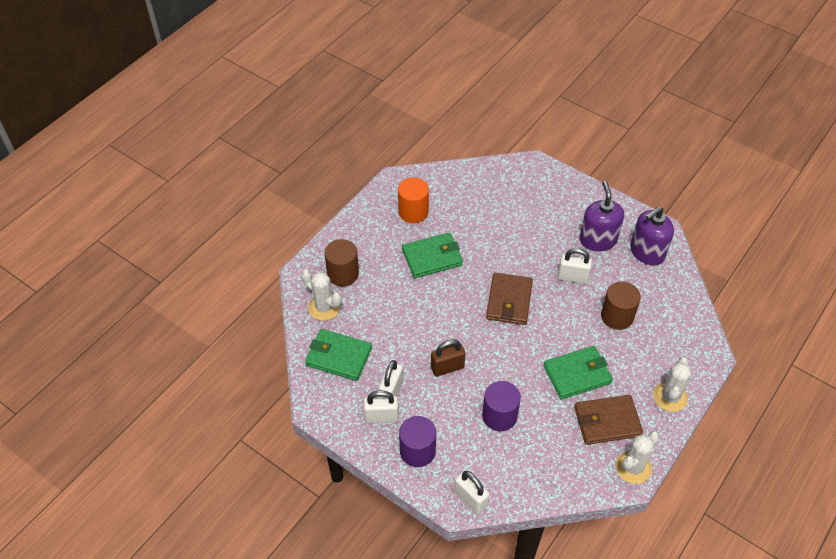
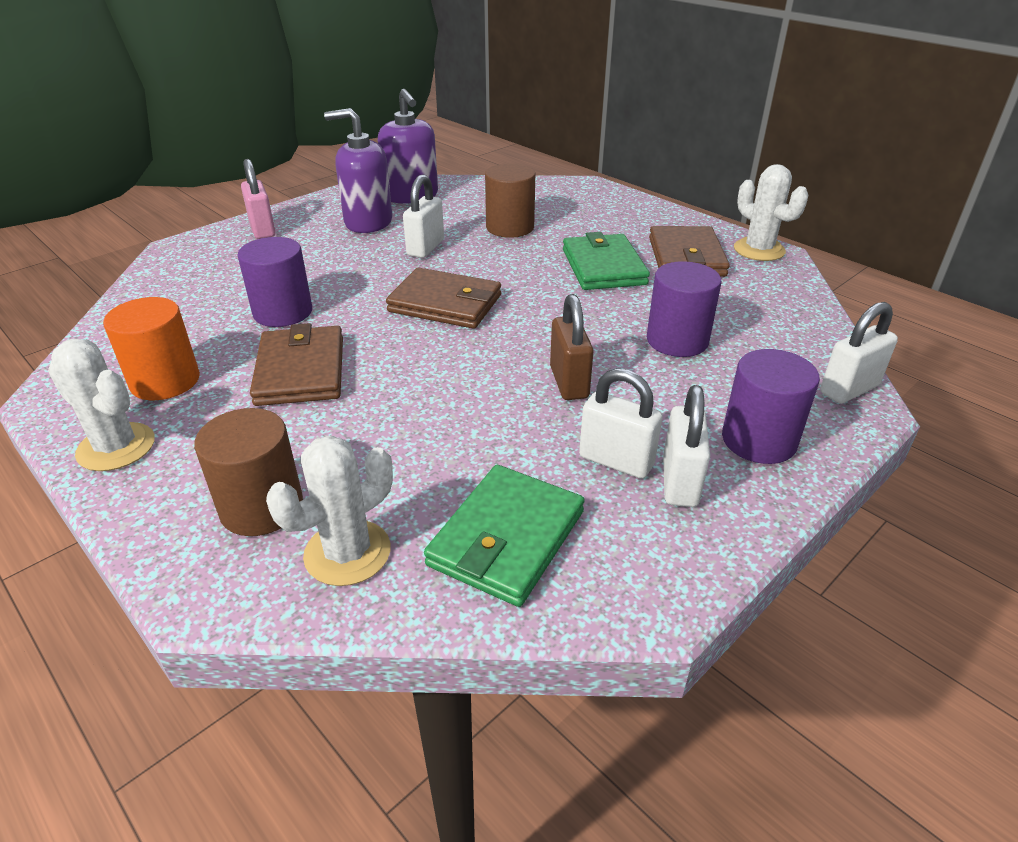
camera: 80 degrees left, 15 degrees down
(432, 257) = (300, 371): green wallet -> brown wallet
(481, 233) = (283, 312): none -> purple cylinder
(569, 193) = (262, 230): none -> pink padlock
(670, 397) = (647, 214): white cactus -> white cactus (116, 447)

